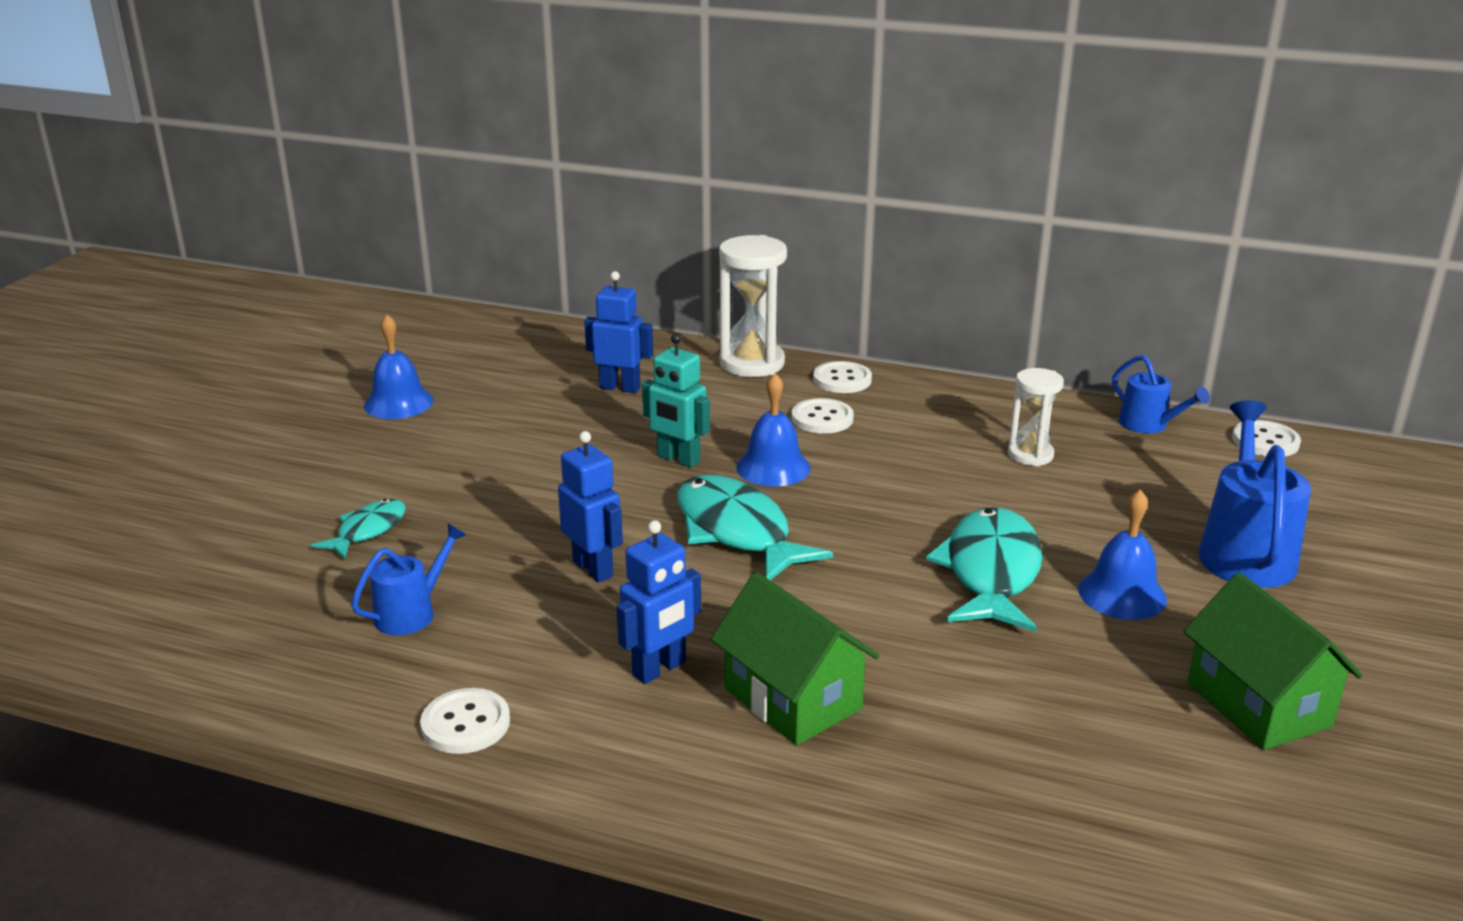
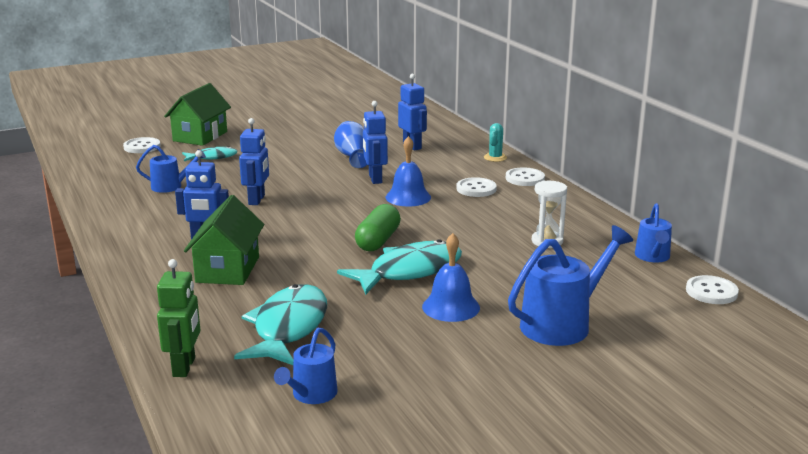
camera: 45 degrees right, 5 degrees down
(398, 403) = (313, 122): blue bell -> none
(465, 724) = (116, 223): white button -> white button (142, 147)
(576, 437) = (352, 156): none -> blue vase
(678, 459) = (375, 179): turquoise robot -> blue robot
(737, 532) = (338, 211): turquoise fish -> turquoise fish (288, 328)
(752, 363) = (495, 158): white hourglass -> turquoise cactus
(871, 549) = (378, 240): none -> green capsule
(1058, 875) = (184, 367): none -> green robot
(1246, 803) = (311, 394): none -> blue watering can
(1258, 704) = (407, 372): green house -> green house (200, 136)

